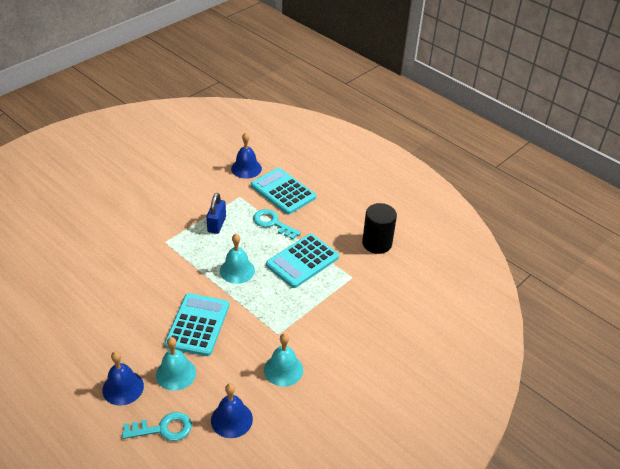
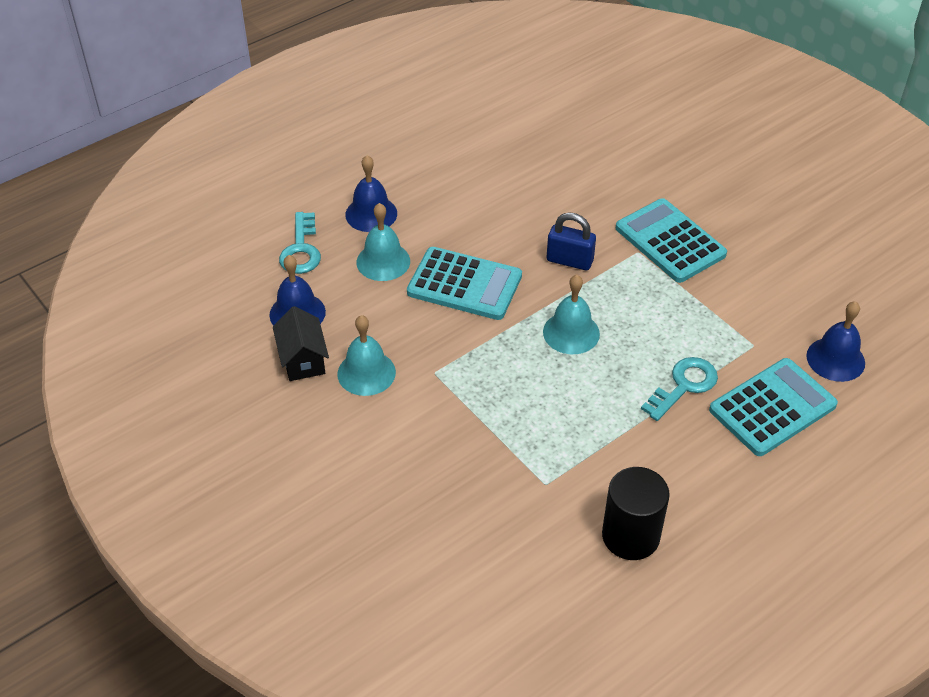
camera: 100 degrees right, 5 degrees up
(216, 224) = (679, 312): blue padlock -> blue padlock (569, 260)
(276, 408) = (303, 359): none -> black house
(302, 261) = (588, 418): turquoise calculator -> turquoise calculator (670, 241)

